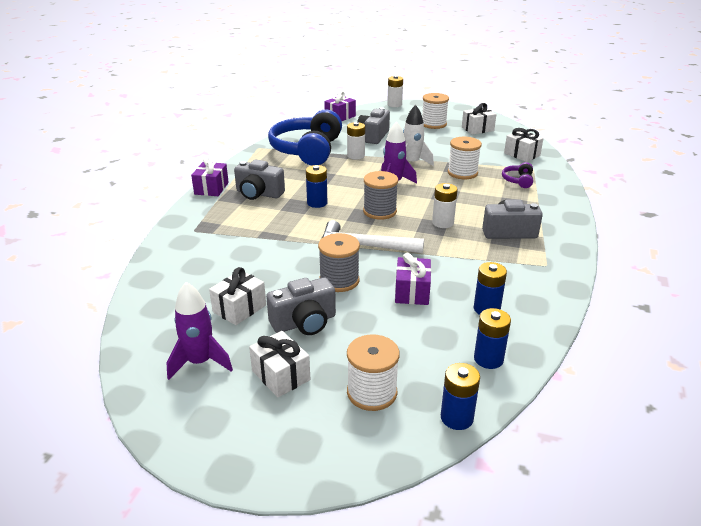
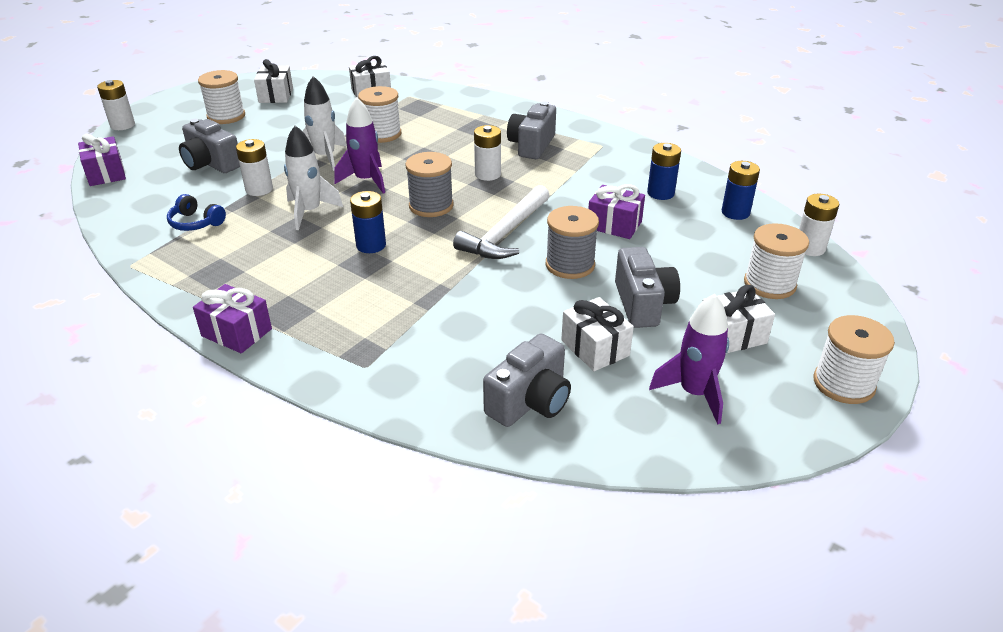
camera: 70 degrees left, 5 degrees up
(235, 451) = (843, 384): none -> white spool
(258, 194) = (299, 289): grey camera -> grey camera (530, 401)
(307, 150) = (196, 223): blue headphones -> blue headphones, size x0.41
(341, 176) = (309, 212): none -> white rocket
(456, 418) = (809, 248): blue battery -> white battery
(518, 180) = (429, 111): purple headphones -> none

